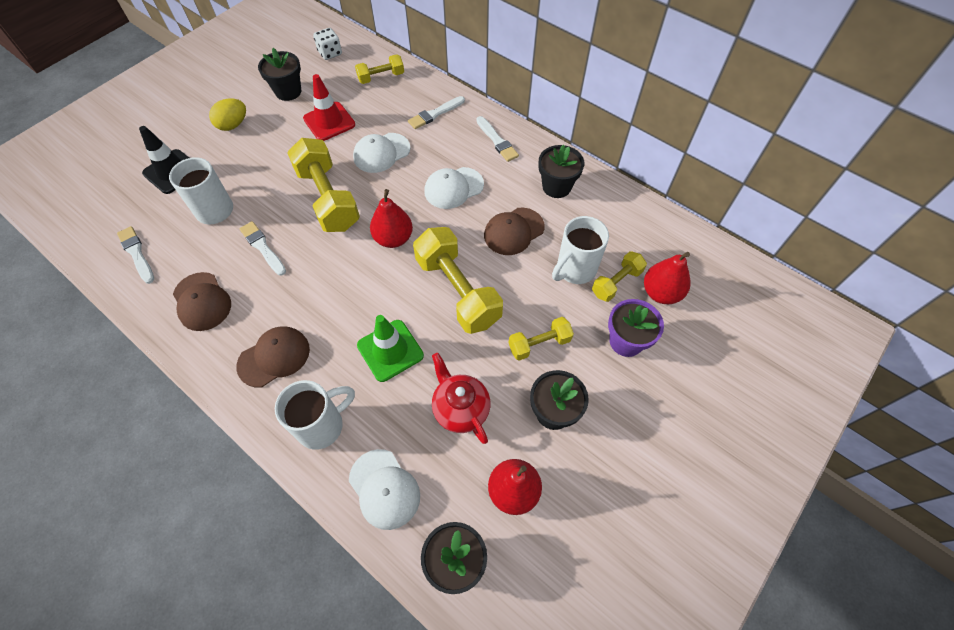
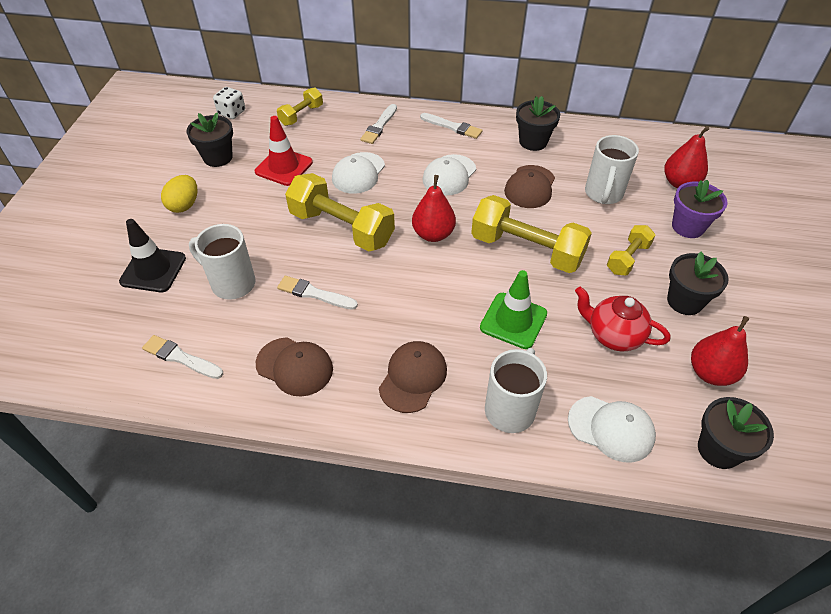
camera: 30 degrees left, 10 degrees down
(616, 282) = (642, 190): yellow dumbbell -> none

